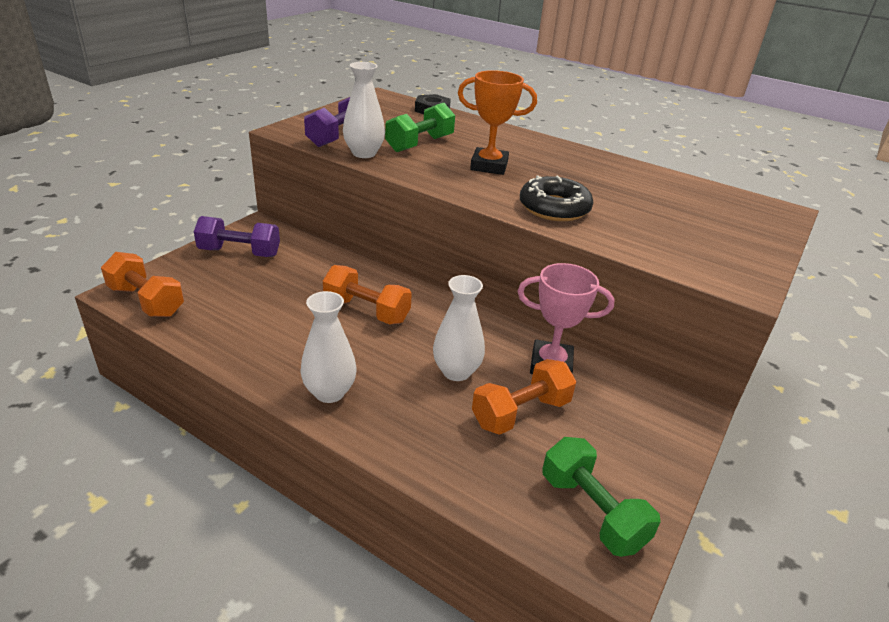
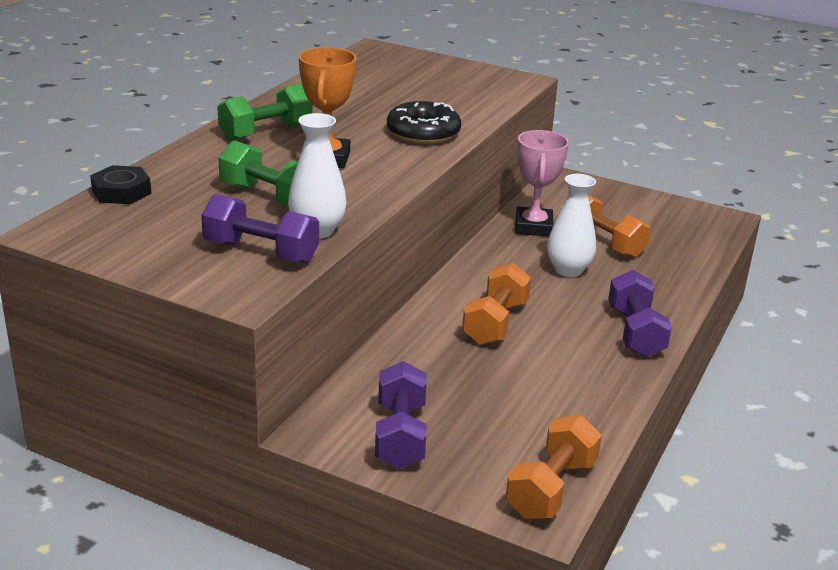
camera: 95 degrees left, 5 degrees down
(329, 392) = (635, 332): white vase -> purple dumbbell
(592, 511) = (685, 222): green dumbbell -> green dumbbell (266, 132)

